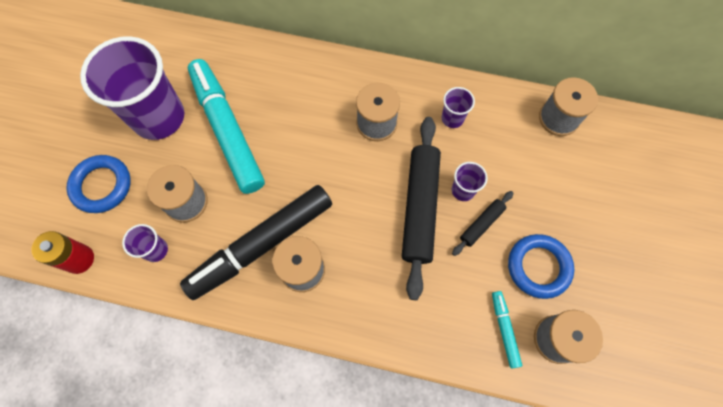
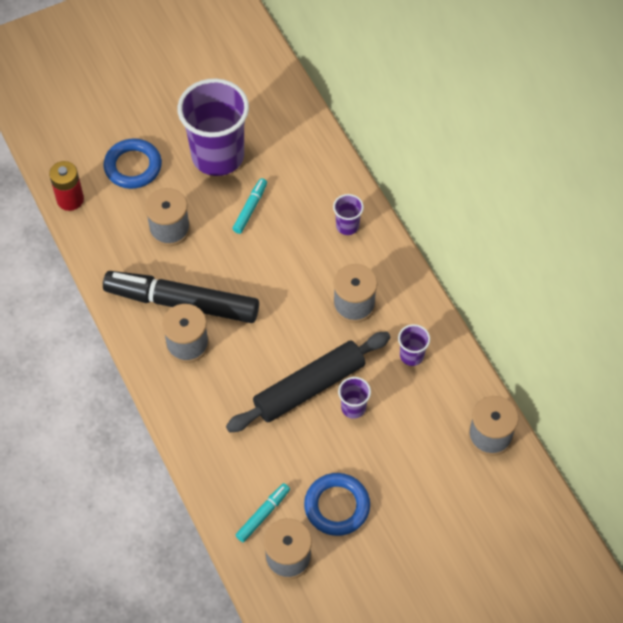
camera: 50 degrees right, 10 degrees down
(156, 250) = (118, 239): purple cup -> purple cup (347, 226)
(227, 130) = (250, 208): turquoise marker -> turquoise marker, size x0.43
(481, 224) = (336, 441): black rolling pin -> none

